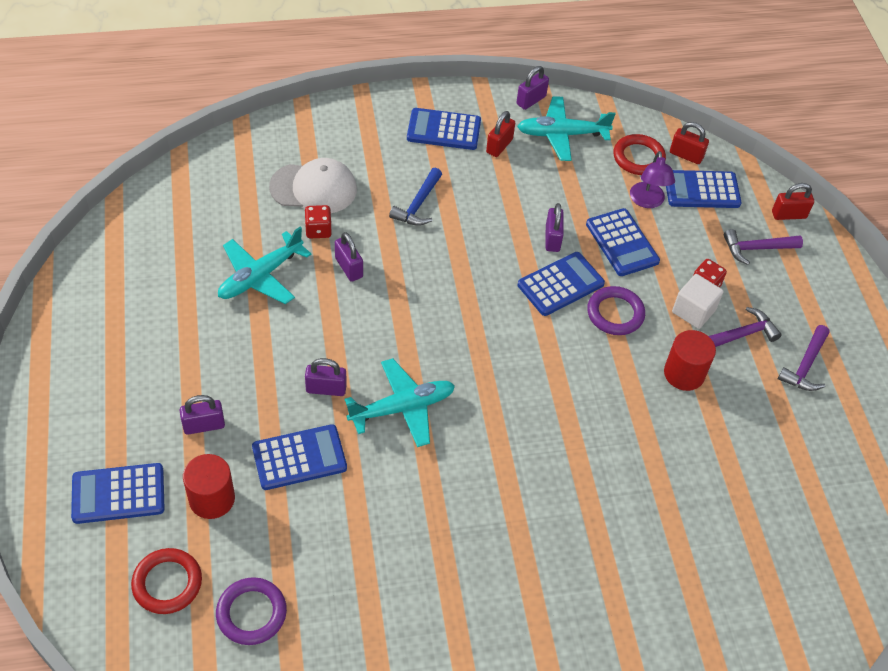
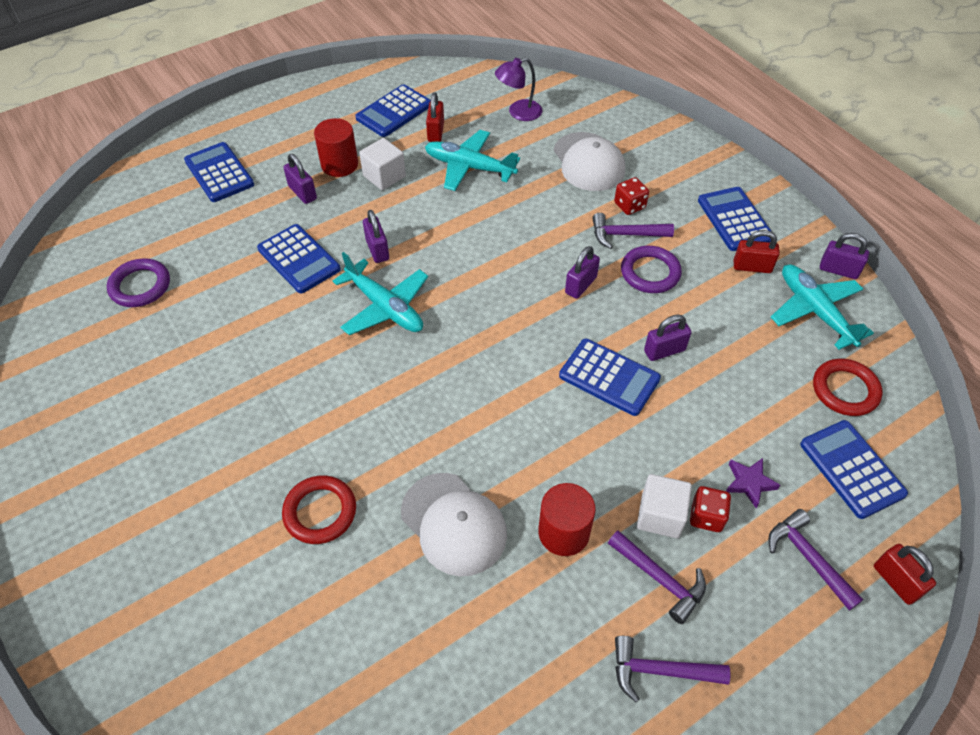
camera: 70 degrees right, 0 degrees up
(167, 583) = (151, 229): red ring -> red ring (320, 512)
(212, 499) = (236, 223): red cylinder -> red cylinder (339, 164)
(226, 348) = (384, 176): none -> white cube
(318, 230) = (544, 182): red dice -> red dice (629, 206)
(349, 268) = (517, 216): purple padlock -> purple padlock (580, 285)
(418, 205) = (625, 235): blue hammer -> purple hammer
(615, 313) = (604, 438): purple ring -> purple ring (650, 272)
(622, 243) = (707, 414): blue calculator -> blue calculator (394, 112)
(647, 201) = (787, 419): purple lamp -> purple lamp (518, 112)
(648, 440) = (454, 524): none -> white cap
(686, 155) = (892, 436): red padlock -> red padlock (436, 132)
(689, 249) = (749, 483): none -> purple star

